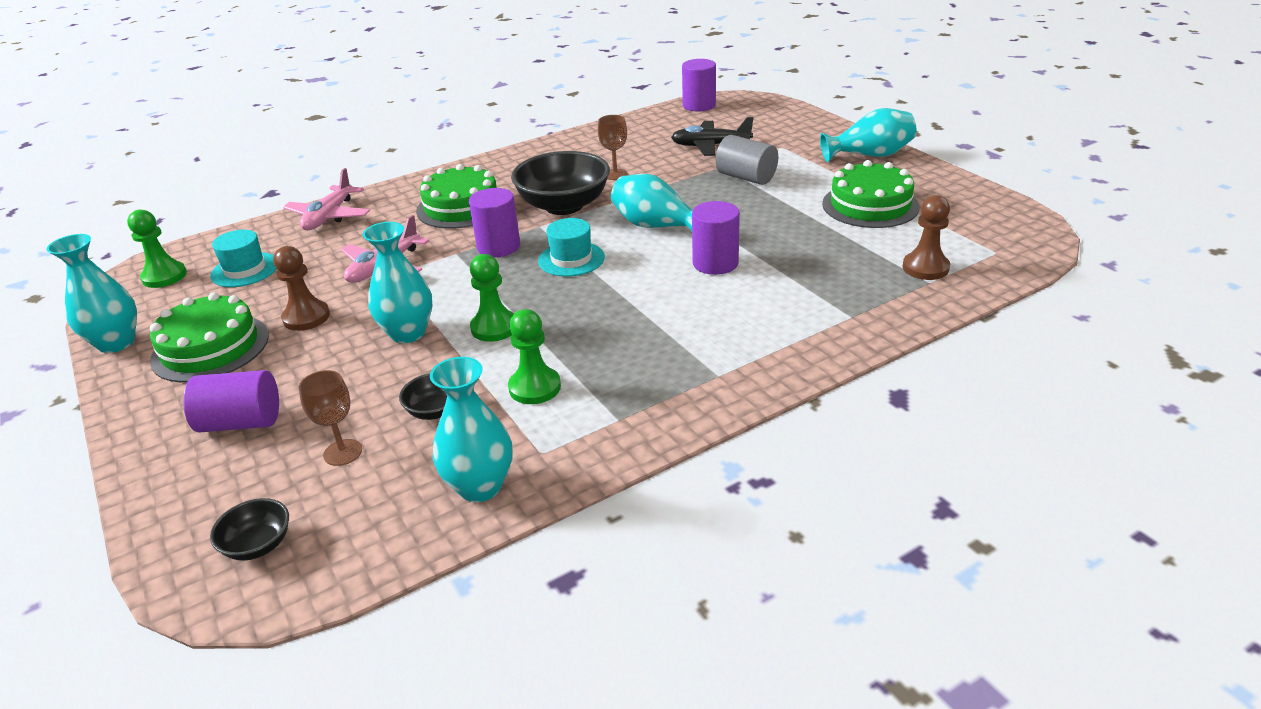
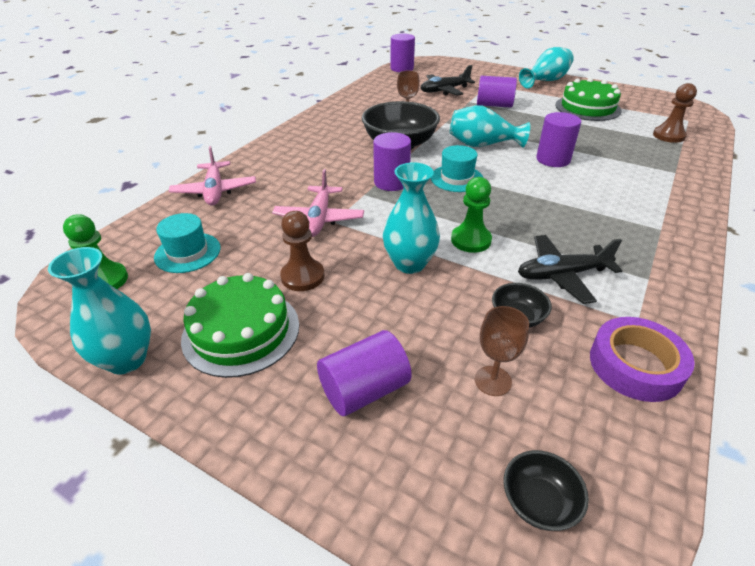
camera: 30 degrees left, 5 degrees up
(461, 207) = (322, 160): green cake -> none
(480, 487) = (635, 365): turquoise vase -> purple tape
(535, 387) = (562, 275): green pawn -> black plane
(746, 177) = (494, 105): grey cylinder -> purple cylinder

